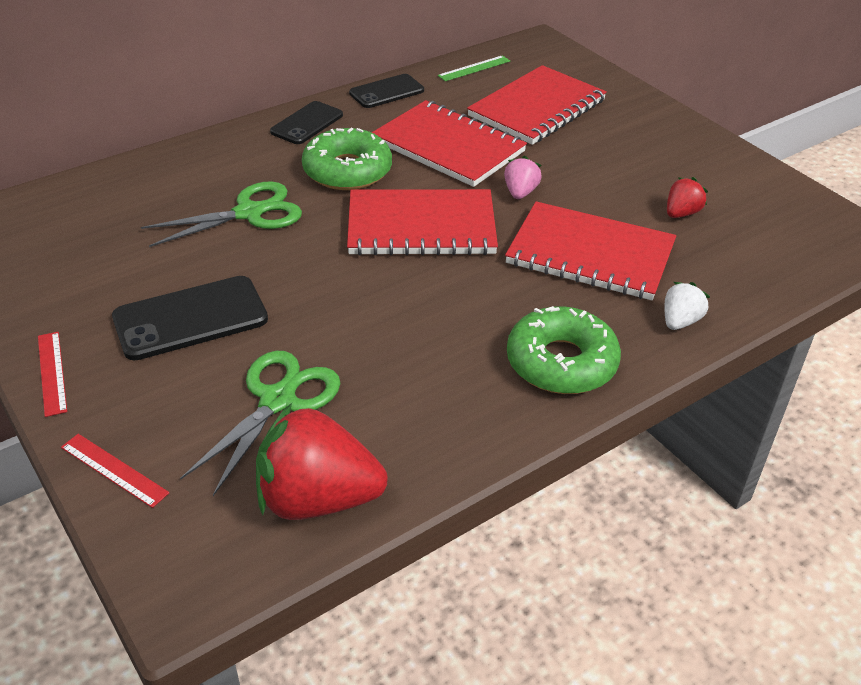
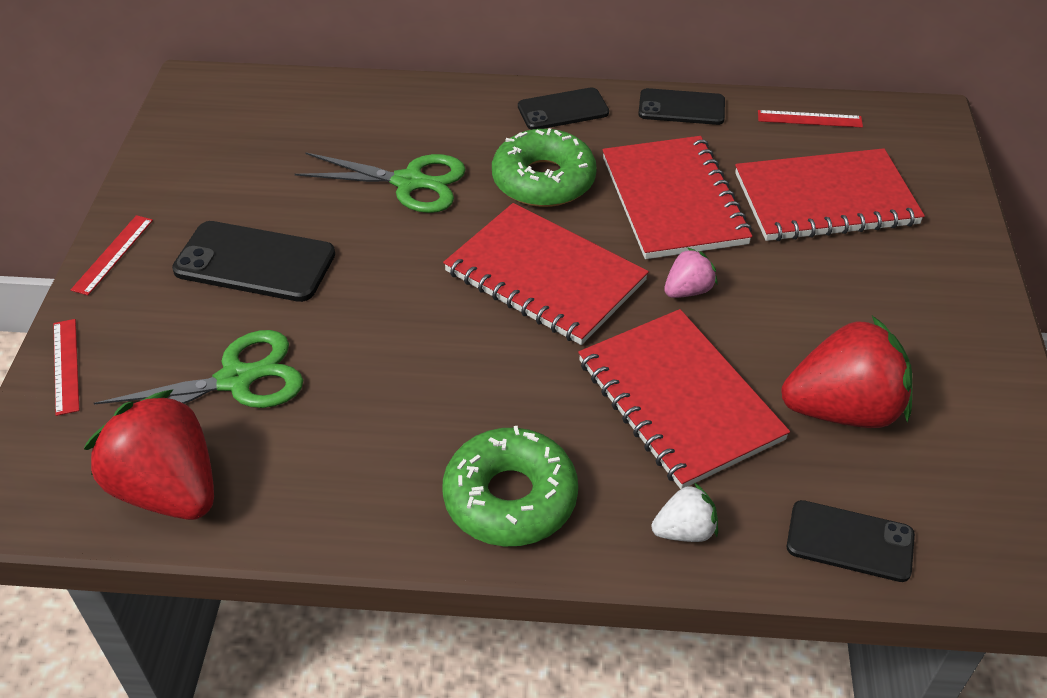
camera: 40 degrees right, 5 degrees up
(474, 68) = (809, 119): green ruler -> red ruler
(681, 213) = (842, 409): red strawberry -> red strawberry, size x2.06
(765, 277) = (850, 541): none -> black phone

